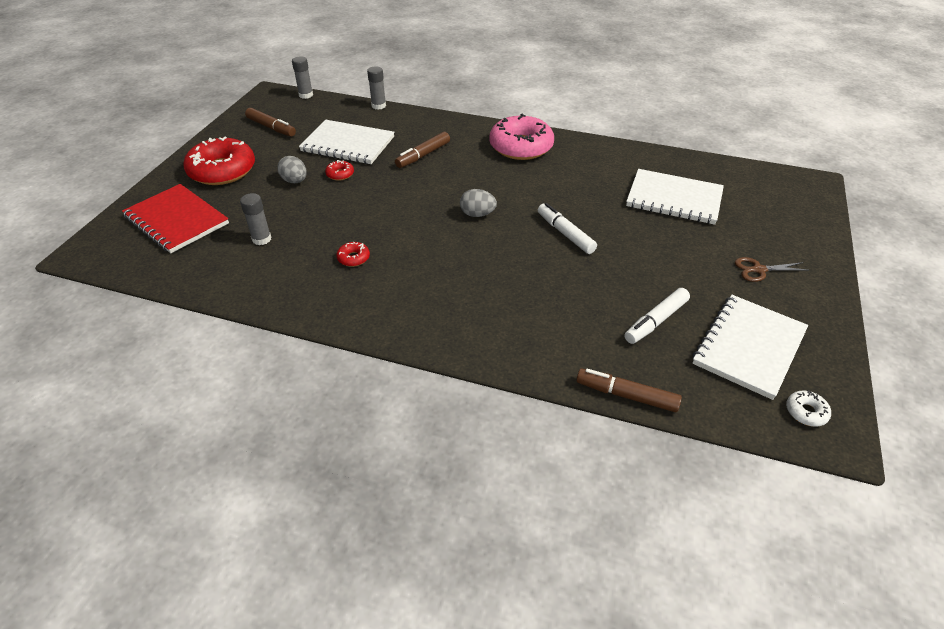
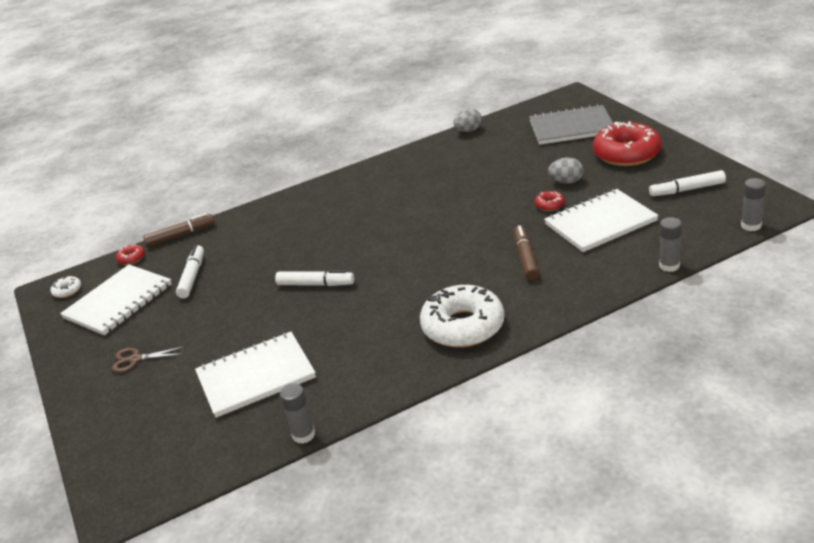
camera: 140 degrees right, 10 degrees down
(176, 220) = (571, 127): red notebook -> grey notebook
(261, 239) = (502, 154): grey glue stick -> grey glue stick (303, 435)
(271, 127) = (687, 190): brown marker -> white marker
(353, 258) = (429, 183): red donut -> red donut (131, 258)
(477, 214) = (399, 252): grey egg -> grey egg (468, 131)
(521, 147) = (463, 326): pink donut -> white donut
(749, 347) = (118, 301): white notebook -> white notebook turned 45 degrees clockwise
(759, 270) = (135, 359): brown scissors -> brown scissors turned 135 degrees counterclockwise

